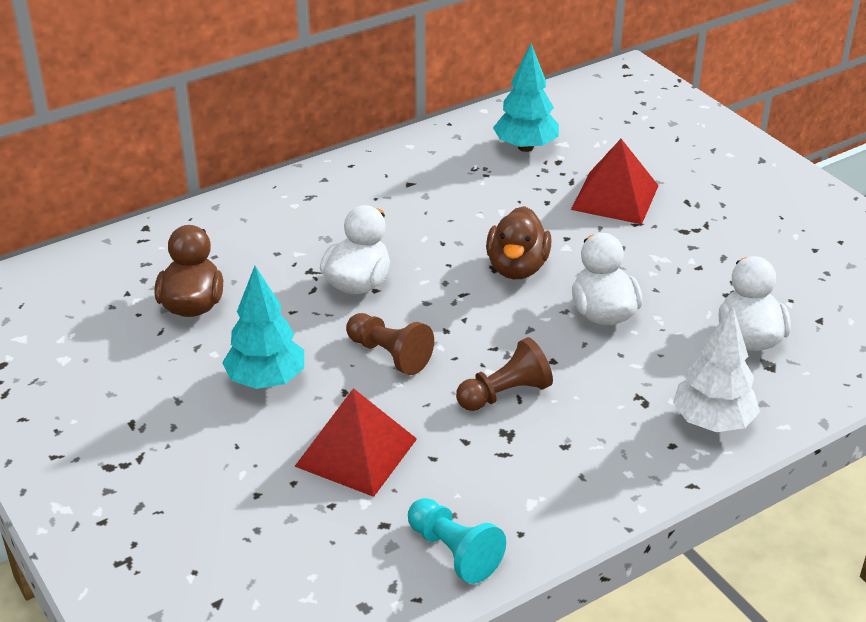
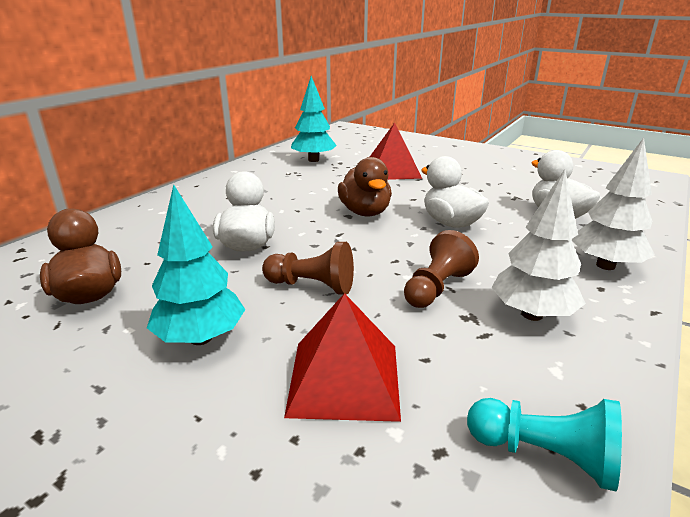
camera: 25 degrees left, 10 degrees down
(567, 449) = (531, 314): none -> white tree

